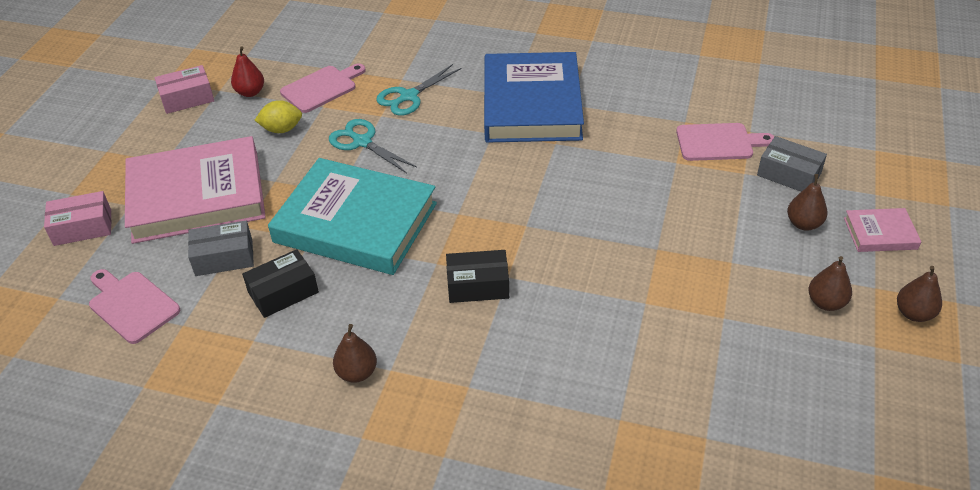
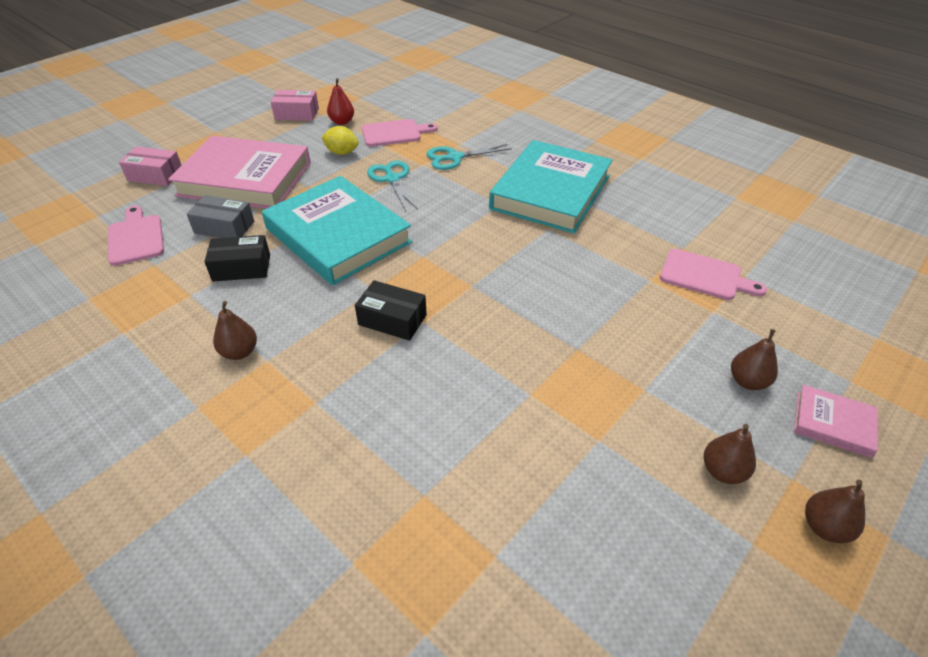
camera: 25 degrees right, 0 degrees up
(532, 104) = (551, 192): blue book -> turquoise book
(788, 174) = (761, 328): grey box -> none

